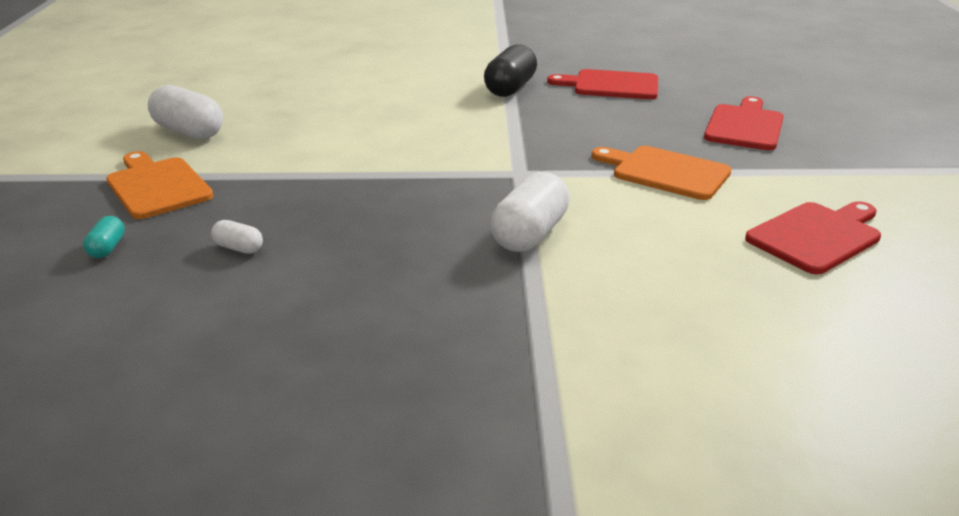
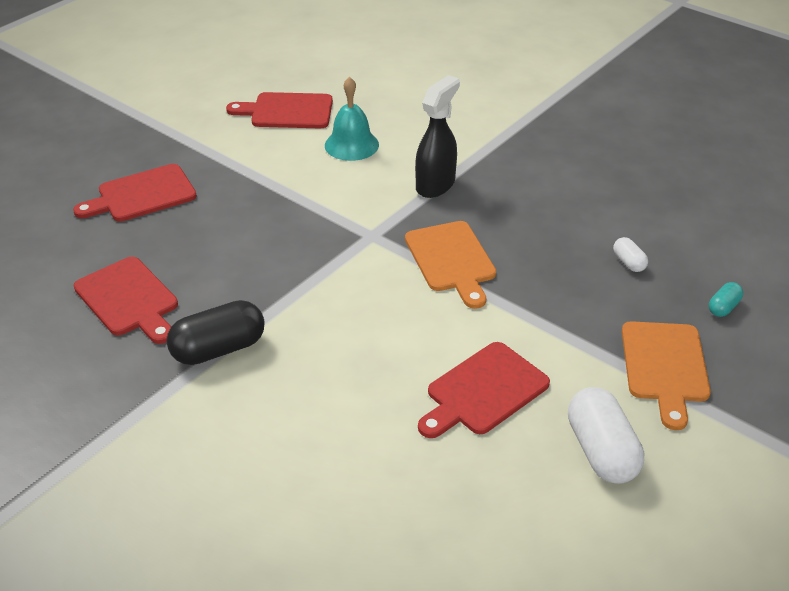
camera: 140 degrees left, 10 degrees up
(303, 128) = (483, 391): none -> red cutting board
(530, 234) = (435, 185): white capsule -> black spray bottle
(665, 172) = (278, 186): orange cutting board -> orange cutting board (451, 260)
(682, 234) = (351, 145): none -> turquoise bell

